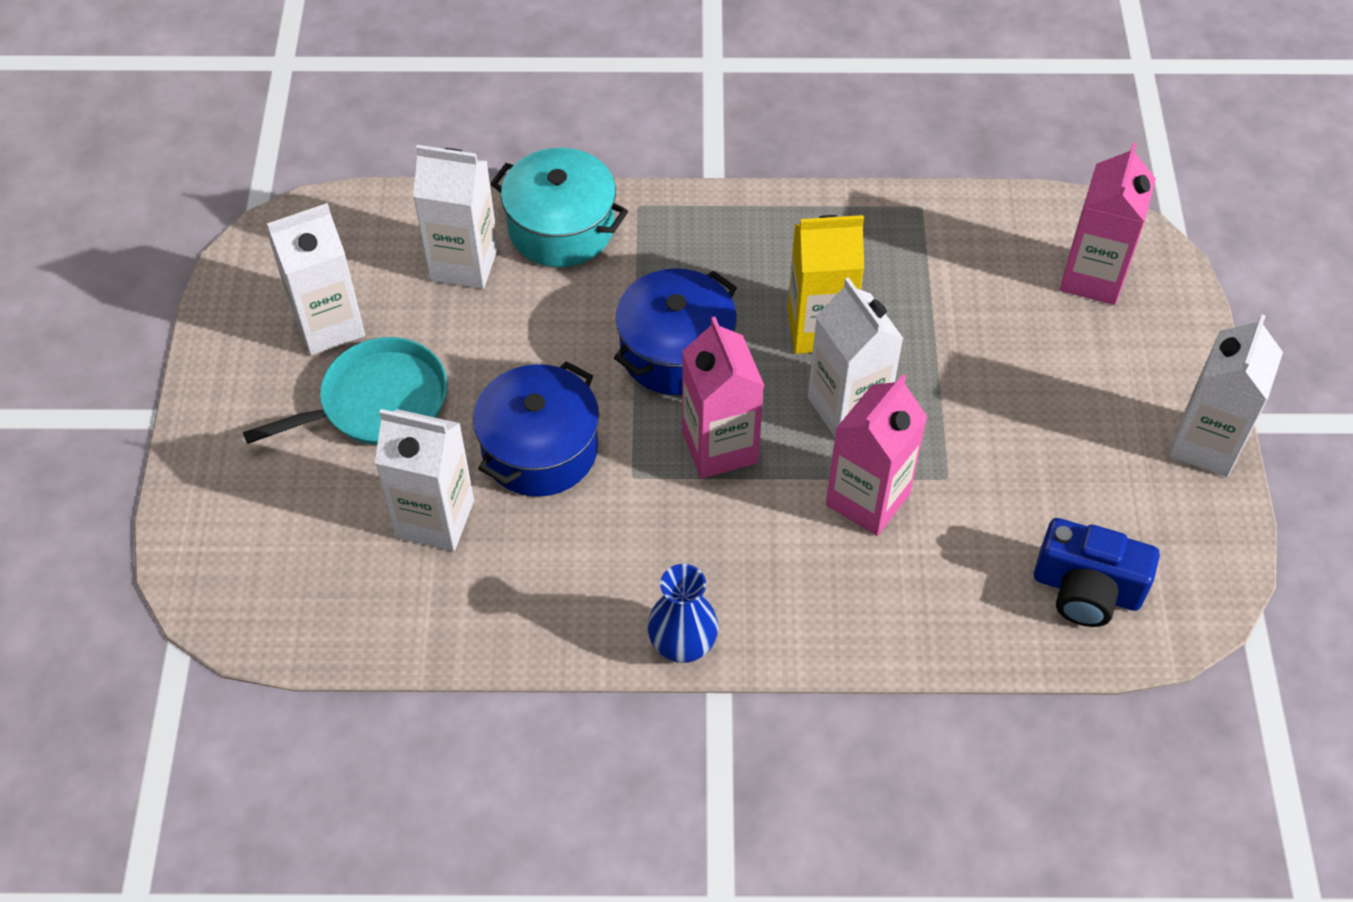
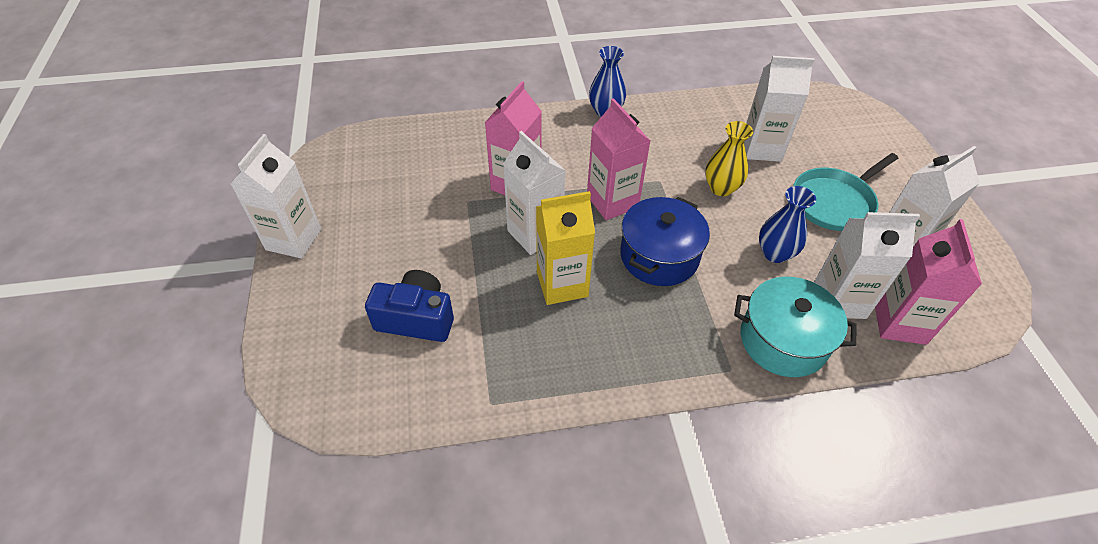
camera: 170 degrees right, 5 degrees down
(512, 334) = (775, 253): none -> blue vase
(540, 449) = (721, 188): blue pot -> yellow vase
(1086, 589) = (388, 155): blue camera -> blue camera (416, 318)
(1092, 277) = (348, 354): pink carton -> pink carton (899, 323)

